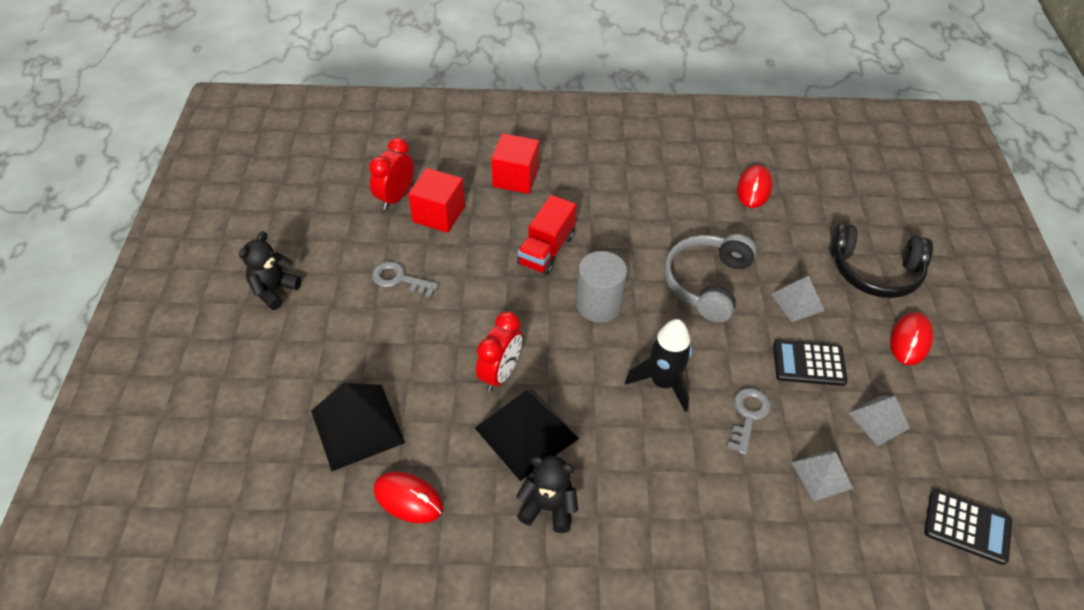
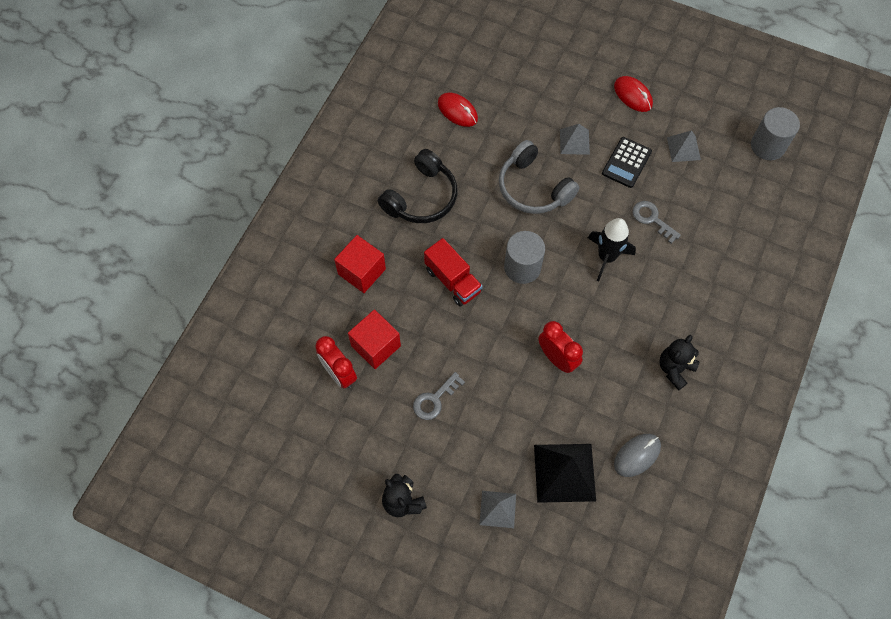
camera: 65 degrees left, 15 degrees up
(408, 499) = (637, 455): red mouse -> grey mouse
(526, 433) = (613, 360): black pyramid -> none
(821, 475) = (709, 201): grey pyramid -> grey pyramid (497, 509)
(874, 271) = (568, 81): black headphones -> black headphones (421, 197)
(967, 526) = (767, 146): black calculator -> grey cylinder

